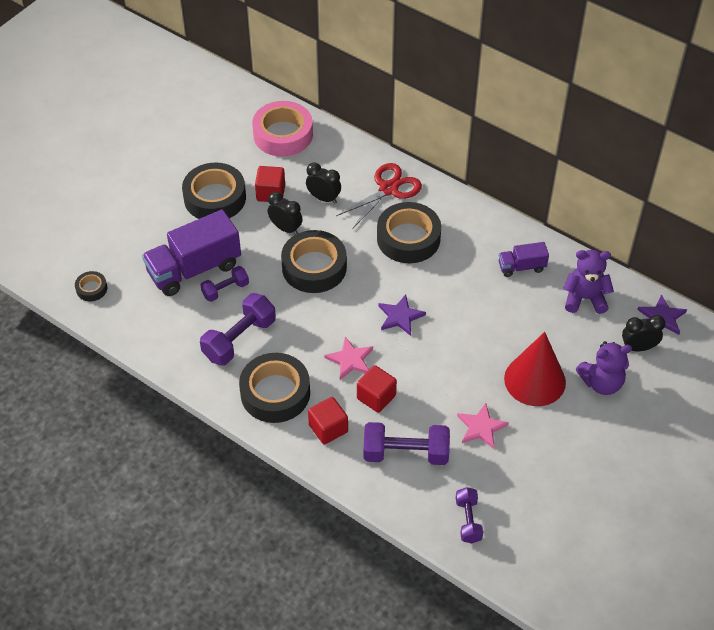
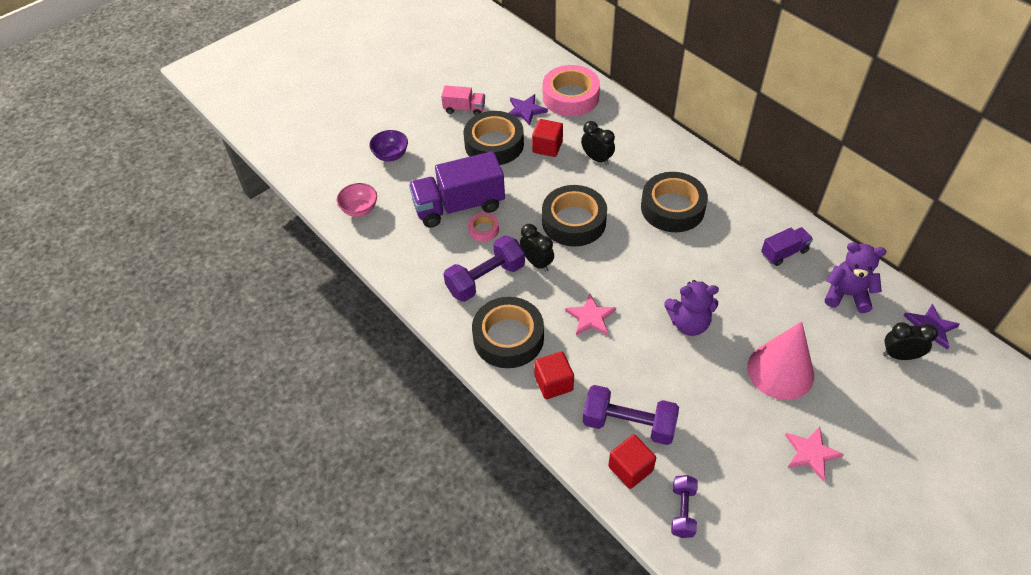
camera: 15 degrees right, 0 degrees up
(91, 289) = (360, 210): black tape -> pink bowl
(109, 226) = (391, 155): none -> purple bowl
(174, 163) = (464, 109): none -> pink truck
(225, 290) = (483, 230): purple dumbbell -> pink tape
(286, 228) = (554, 181): black clock -> black clock (537, 263)
(376, 397) = (609, 359): red cube -> red cube (630, 468)
(389, 189) = (662, 159): red scissors -> none
(400, 316) = (650, 282): purple star -> purple star (525, 110)
(481, 427) = (714, 411): pink star -> pink star (811, 453)
(521, 267) = (784, 253): purple truck -> purple truck turned 150 degrees clockwise
(535, 380) = (780, 371): red cone -> pink cone
(601, 383) = (853, 386): purple teddy bear -> purple teddy bear (688, 323)

